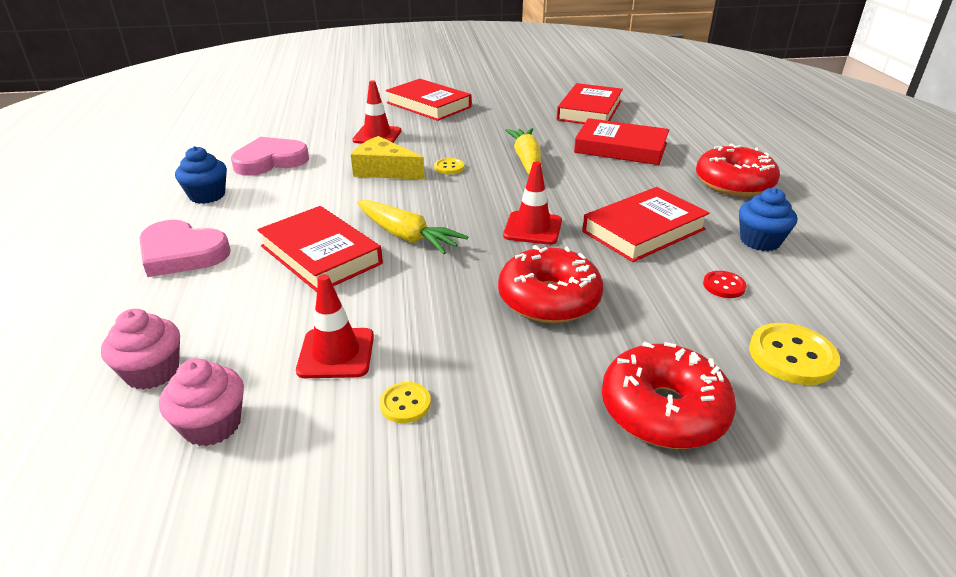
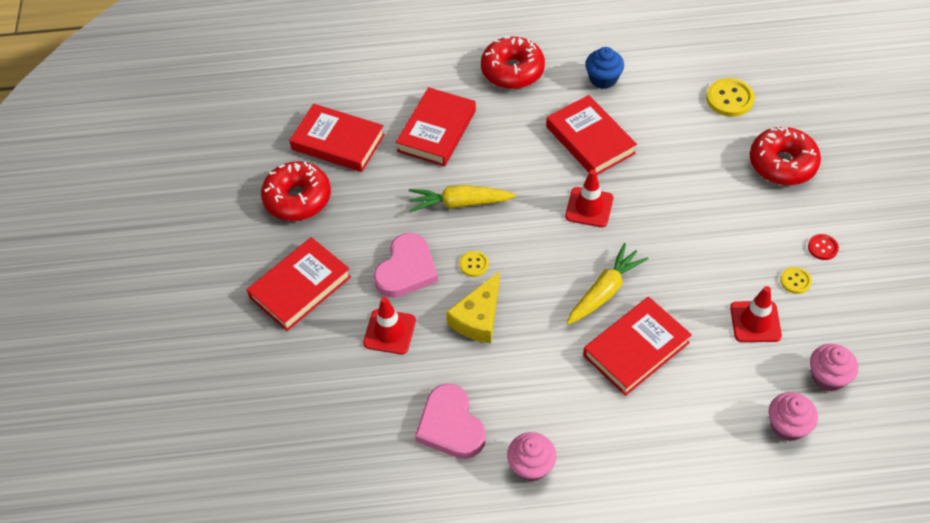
camera: 85 degrees left, 20 degrees up
(182, 253) = (639, 455): pink heart -> pink heart (406, 270)
(207, 195) = (531, 466): blue cupcake -> pink cupcake
(549, 299) = (684, 205): red donut -> red donut (297, 198)
(724, 286) = (661, 111): red button -> red button (822, 248)

